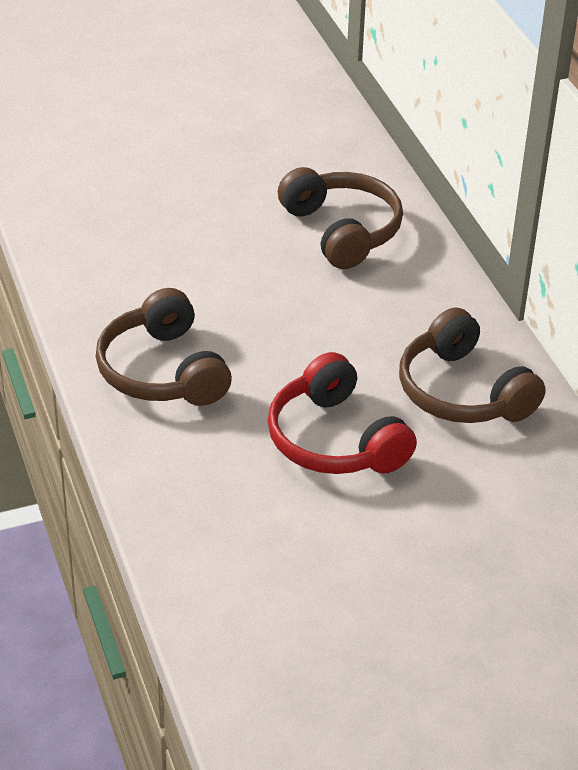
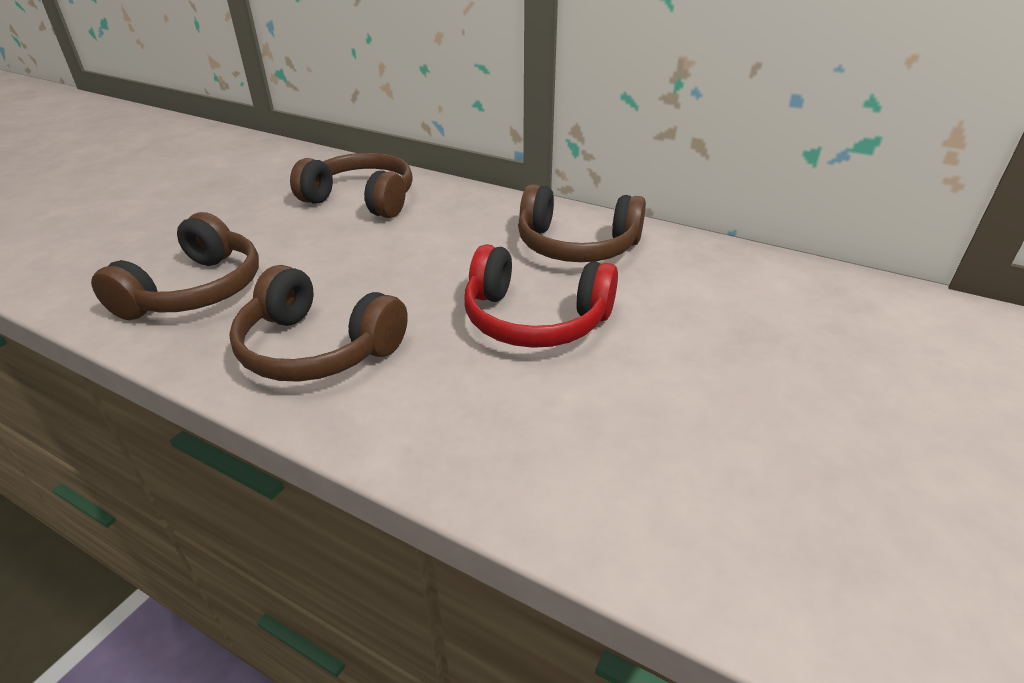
camera: 40 degrees left, 5 degrees down
(128, 267) = (195, 290): none -> brown headphones

